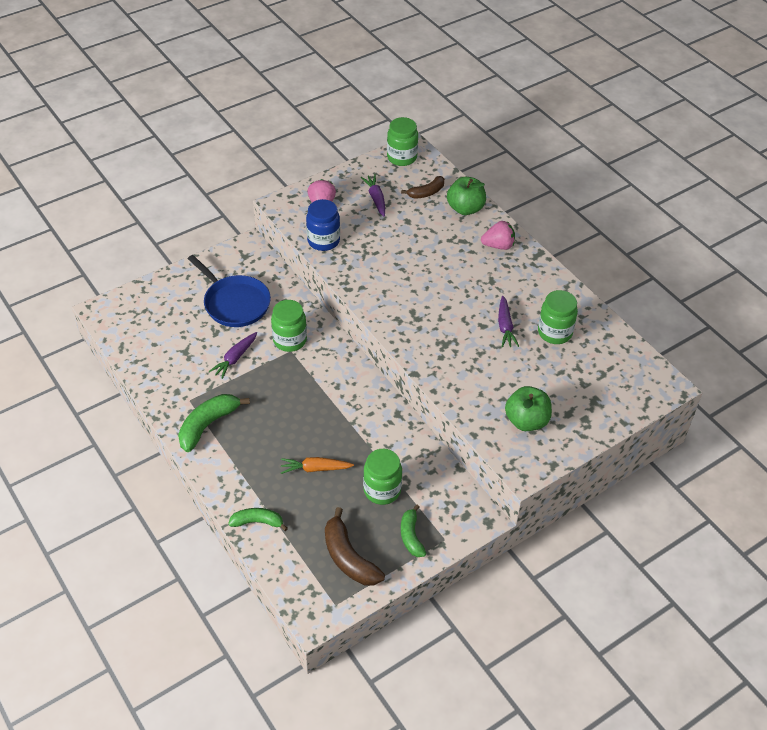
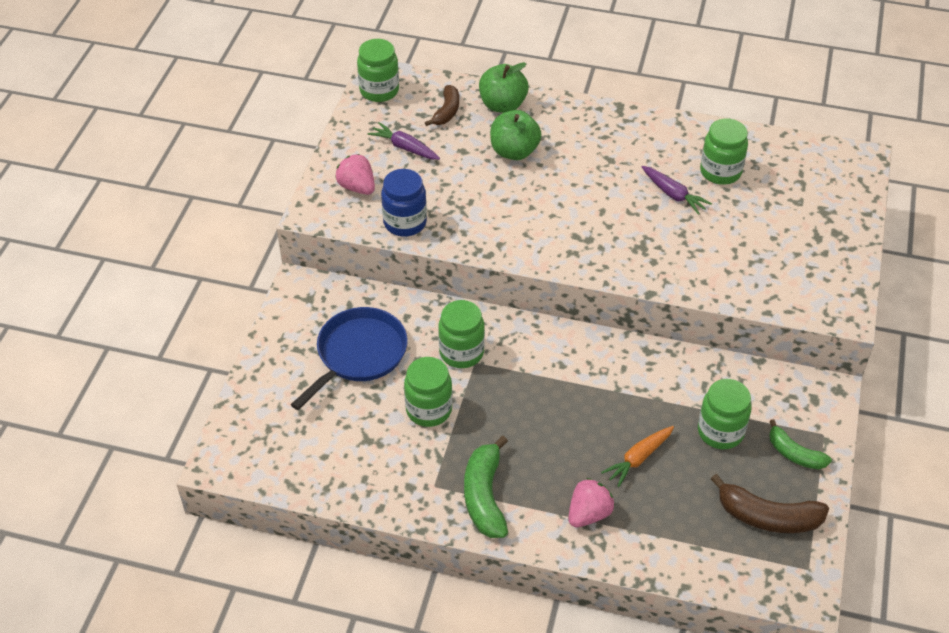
camera: 40 degrees left, 0 degrees up
(235, 303) = (359, 354): blue pan -> blue pan turned 60 degrees counterclockwise
(235, 358) = (429, 410): purple carrot -> green jar
(257, 522) = (649, 551): green banana -> none
(498, 245) = (575, 122): pink strawberry -> pink strawberry (588, 514)
(526, 421) = (794, 268): green apple -> green apple (514, 151)

